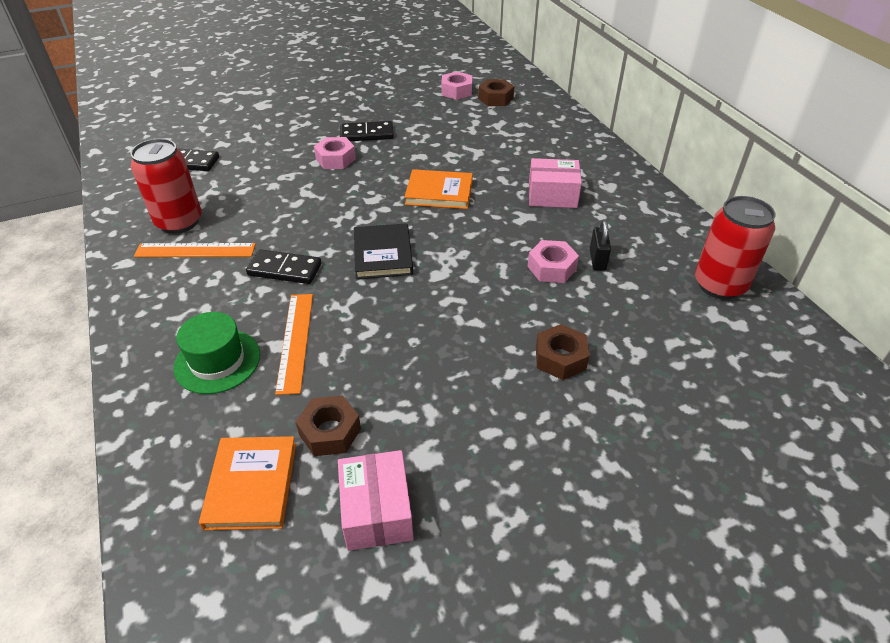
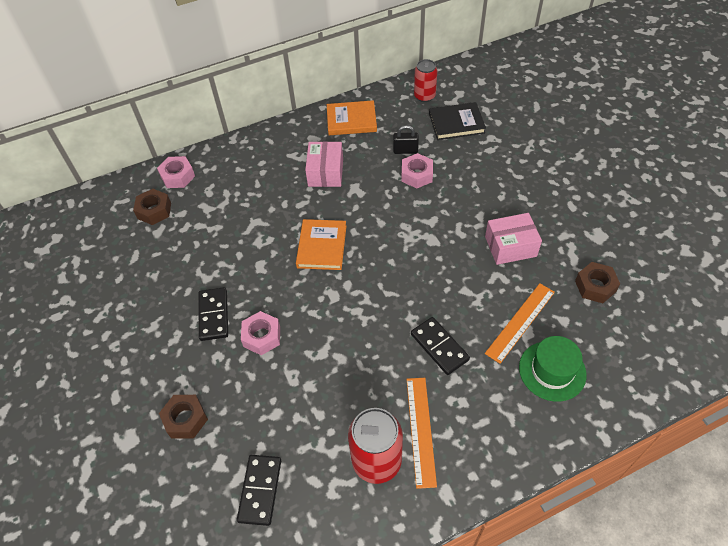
camera: 90 degrees left, 10 degrees up
(251, 485) = (647, 321): orange book -> orange book (351, 120)
(284, 270) = (439, 347): black domino -> black domino turned 45 degrees counterclockwise
(295, 341) = (520, 322): orange ruler -> orange ruler turned 45 degrees counterclockwise
(377, 511) = (642, 255): pink box -> pink box (510, 246)
(383, 254) = (411, 278): black book -> black book (456, 123)
(456, 91) = (132, 243): pink nut -> pink nut (177, 176)
(560, 358) = (504, 173): brown nut -> brown nut (185, 419)
(719, 285) = (424, 96): red can -> red can, size x0.64

